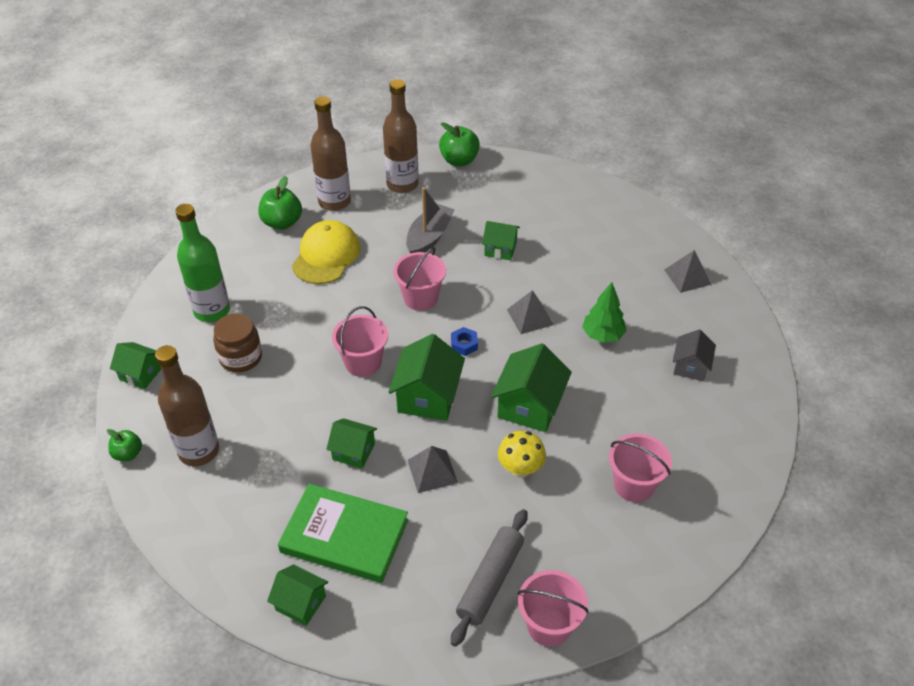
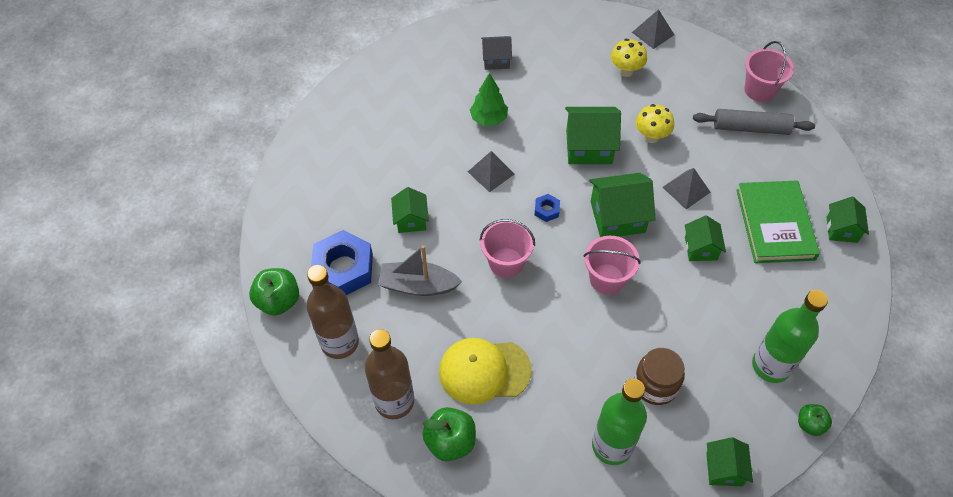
camera: 110 degrees left, 10 degrees up
(199, 451) = (771, 366): brown bottle -> green bottle
(470, 199) = (343, 269): none -> blue nut
(634, 485) = (626, 71): pink bucket -> yellow mushroom
(687, 277) = (392, 78): grey pyramid -> grey pyramid (653, 33)

